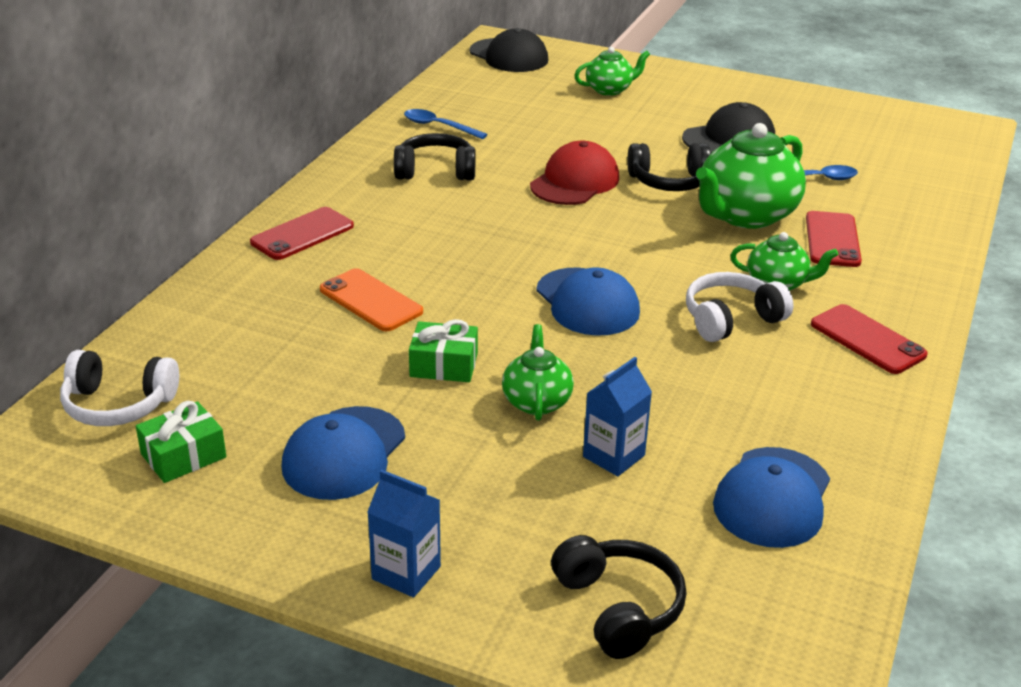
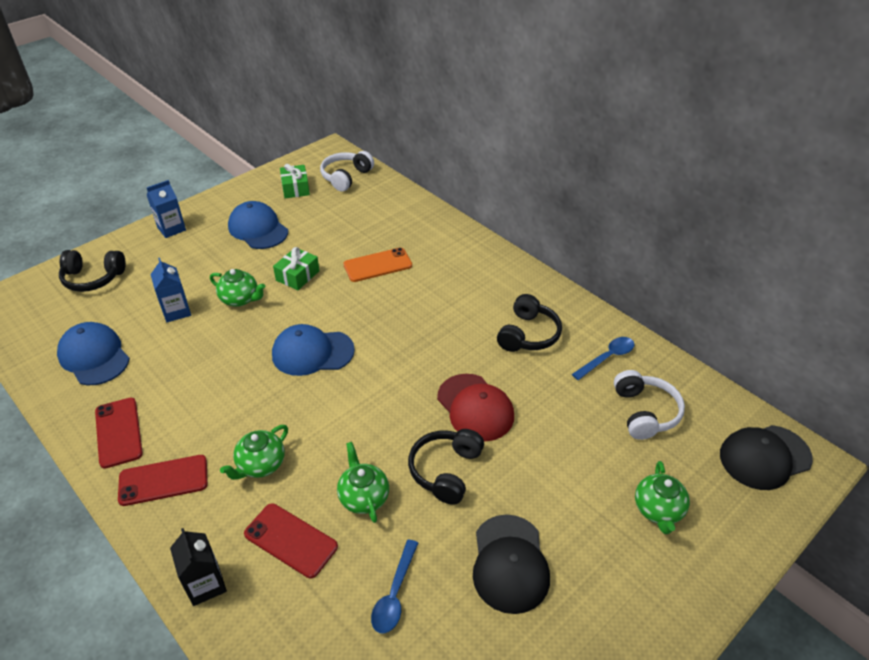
camera: 115 degrees right, 10 degrees up
(302, 234) = (469, 255): red phone -> red phone (118, 432)
(731, 319) = (242, 415): white headphones -> white headphones (645, 412)
(745, 215) = (364, 497): green teapot -> green teapot, size x0.55
(926, 269) = (205, 584): none -> black carton

